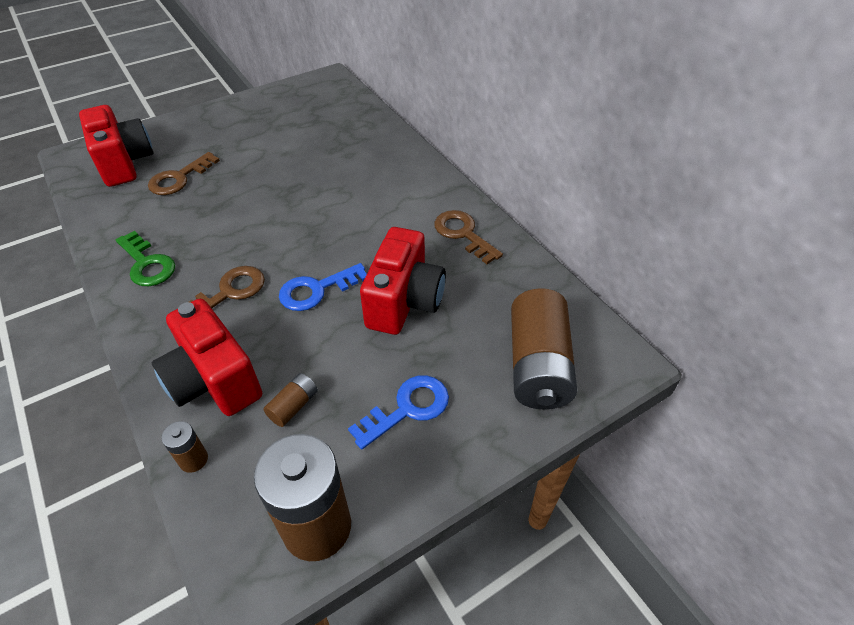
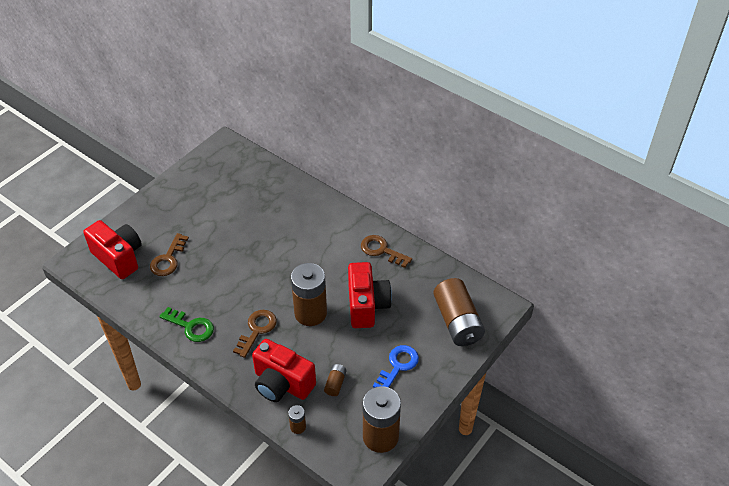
camera: 20 degrees left, 0 degrees up
(317, 290) = (310, 313): blue key -> brown battery

